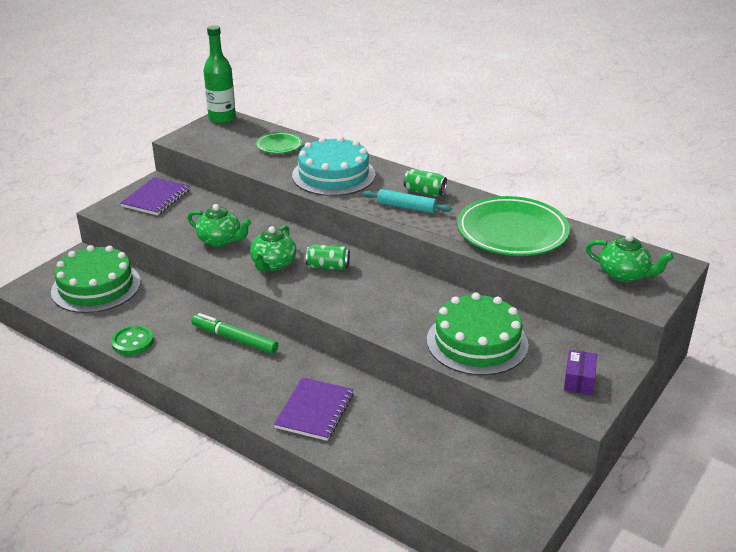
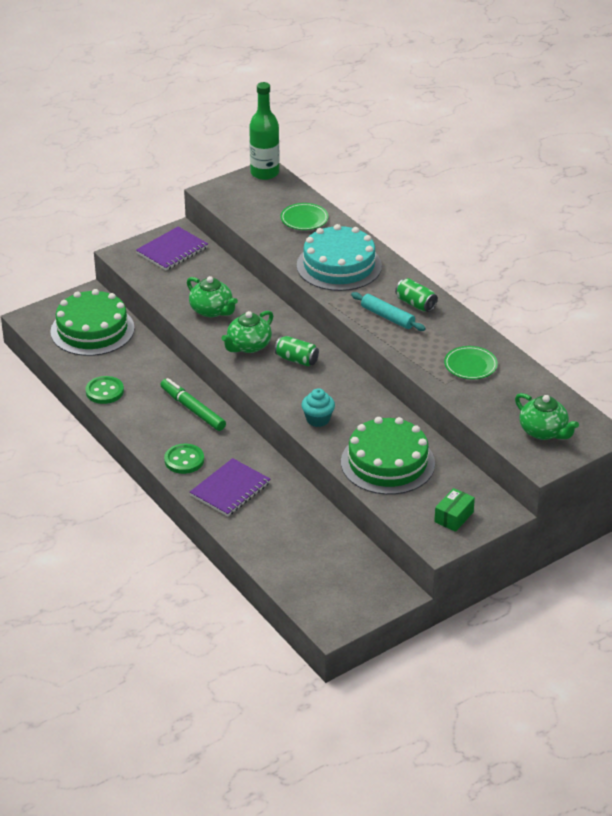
camera: 20 degrees right, 5 degrees up
(250, 392) = (184, 460): none -> green button
(381, 316) = (318, 419): none -> turquoise cupcake
(512, 232) = (470, 365): green plate -> green plate, size x0.48
(579, 380) = (453, 517): purple box -> green box

